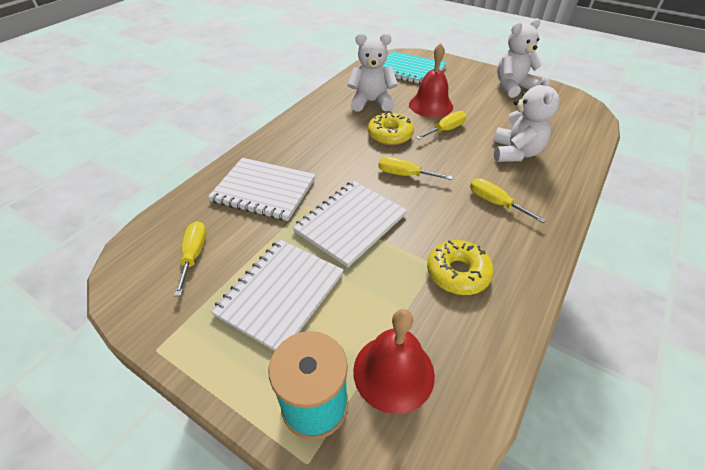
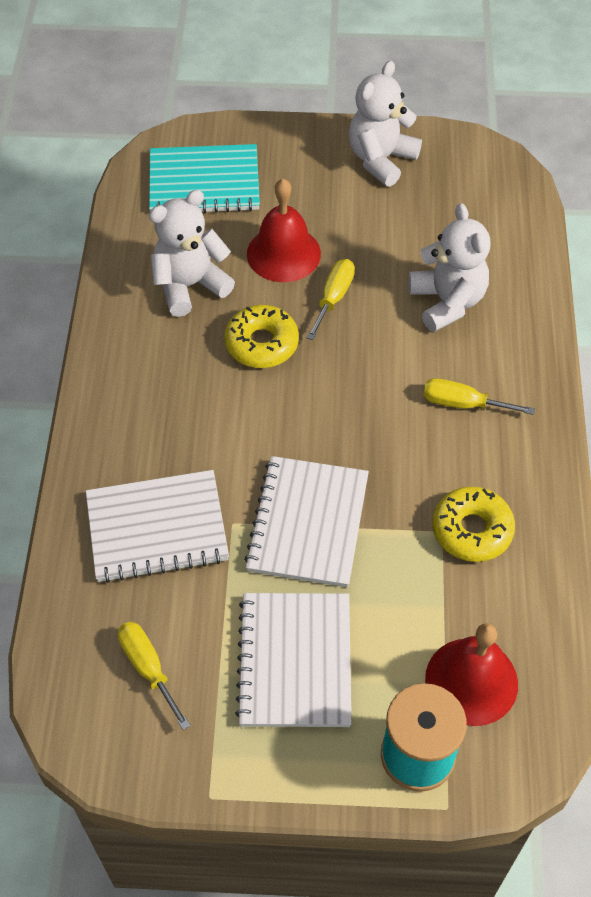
camera: 30 degrees left, 10 degrees up
(404, 175) = (326, 410): yellow screwdriver -> none

